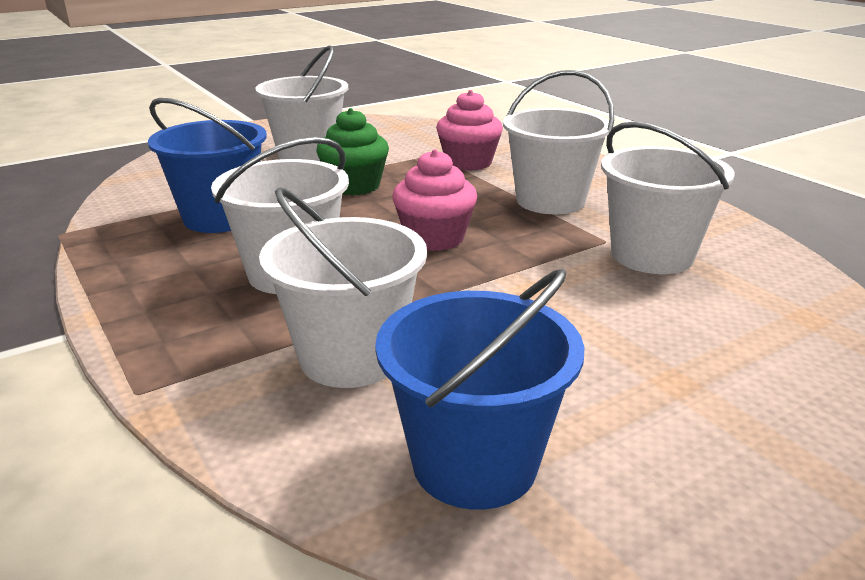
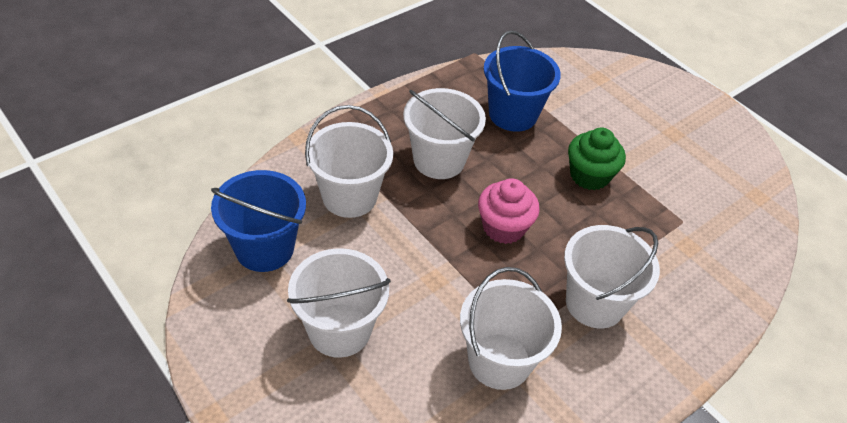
camera: 80 degrees right, 20 degrees up
(308, 155) = (649, 140): white bucket -> white bucket (339, 330)
(468, 162) = (670, 247): pink cupcake -> none

